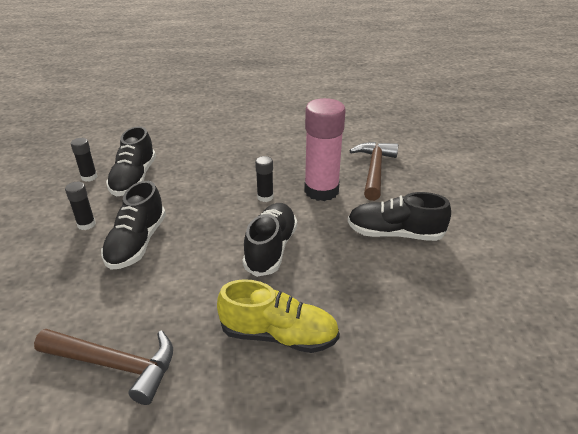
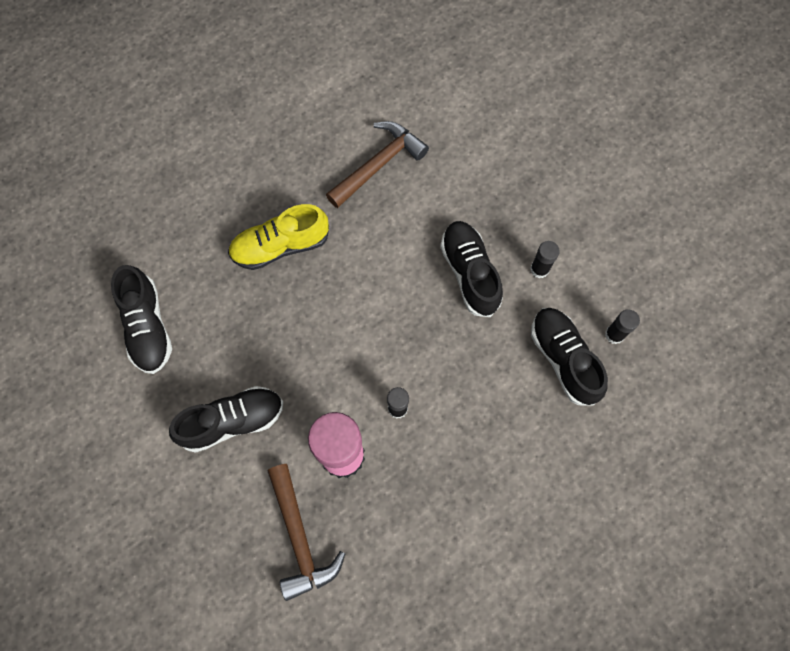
camera: 150 degrees right, 35 degrees up
(116, 365) = (379, 164): brown hammer -> brown hammer turned 150 degrees clockwise
(271, 249) = (342, 333): black shoe -> black shoe (147, 327)

